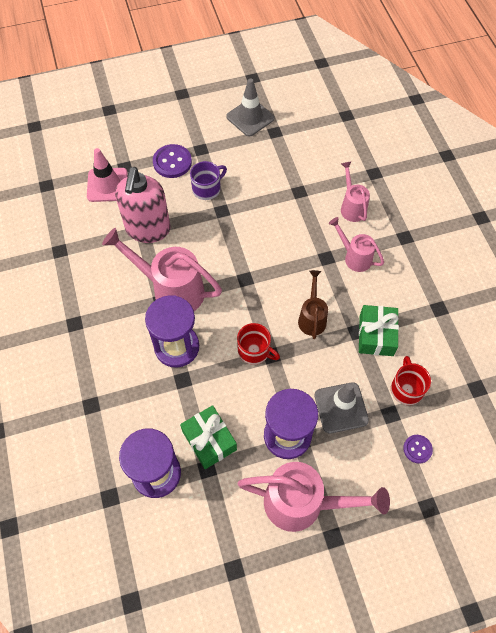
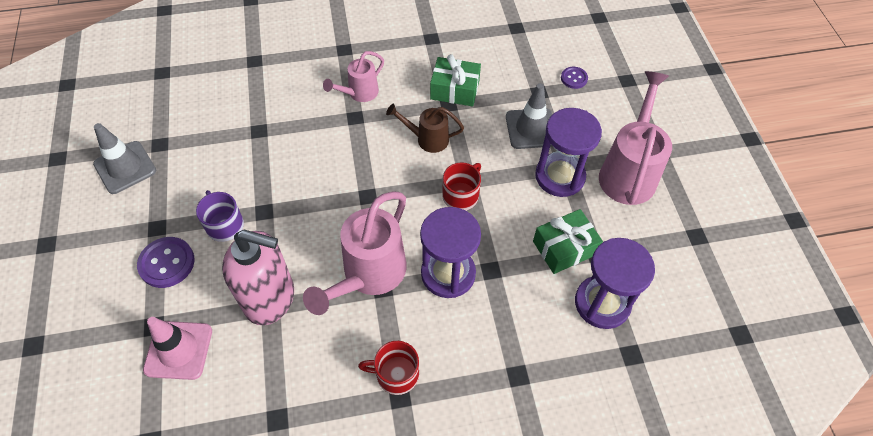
camera: 85 degrees left, 5 degrees down
(352, 207) = (294, 86): pink watering can -> none
(406, 388) = (514, 76): red mug -> red mug (396, 374)

